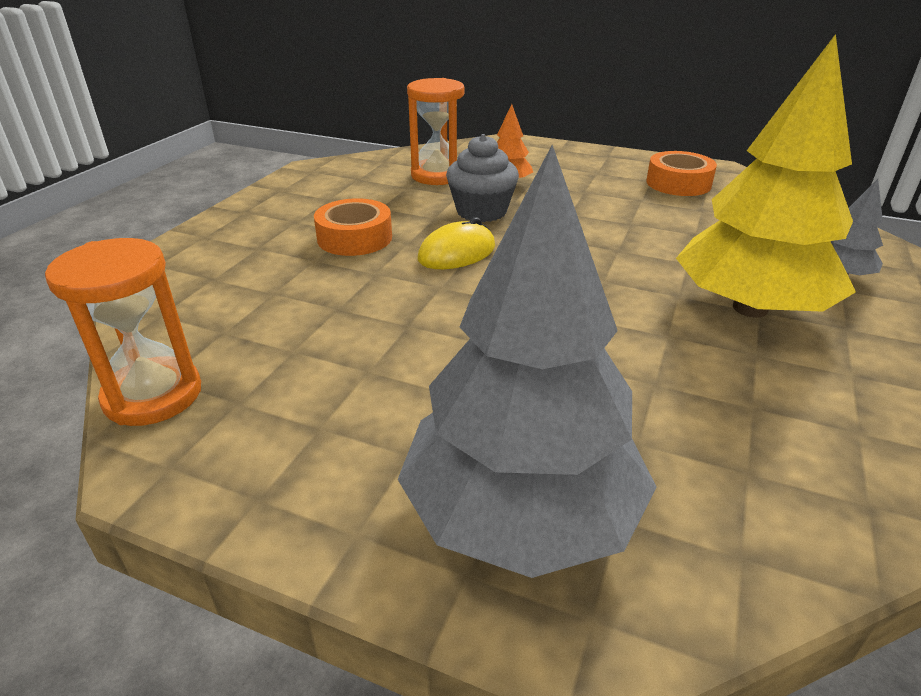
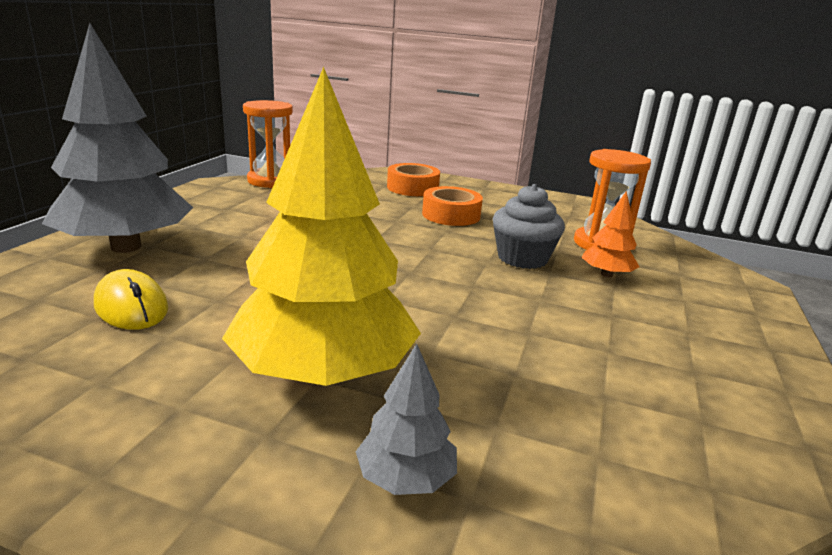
camera: 85 degrees right, 10 degrees down
(457, 253) = (432, 245): yellow mouse -> yellow mouse (131, 307)
(678, 183) = (699, 393): orange tape -> orange tape (412, 188)

